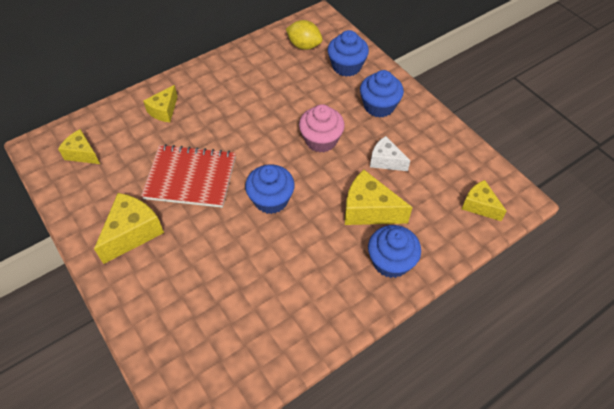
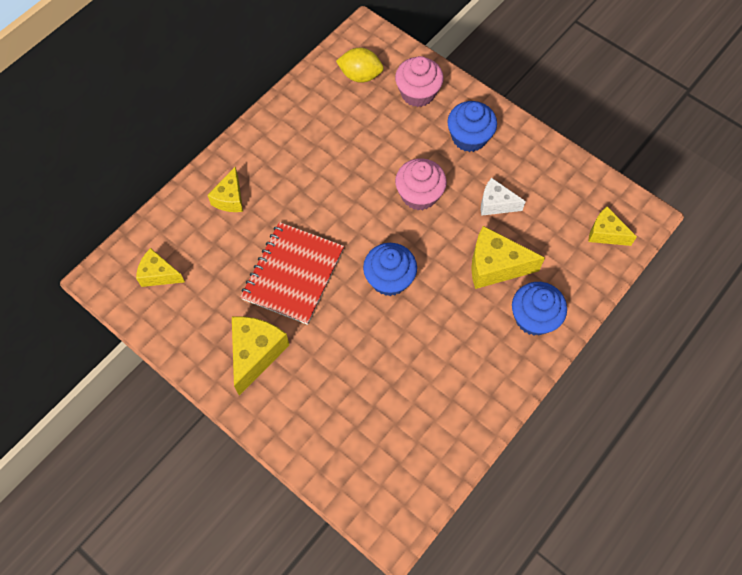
camera: 15 degrees left, 10 degrees up
(190, 177) = (293, 274): red notebook -> red notebook turned 60 degrees counterclockwise
(346, 66) = (417, 93): blue cupcake -> pink cupcake

